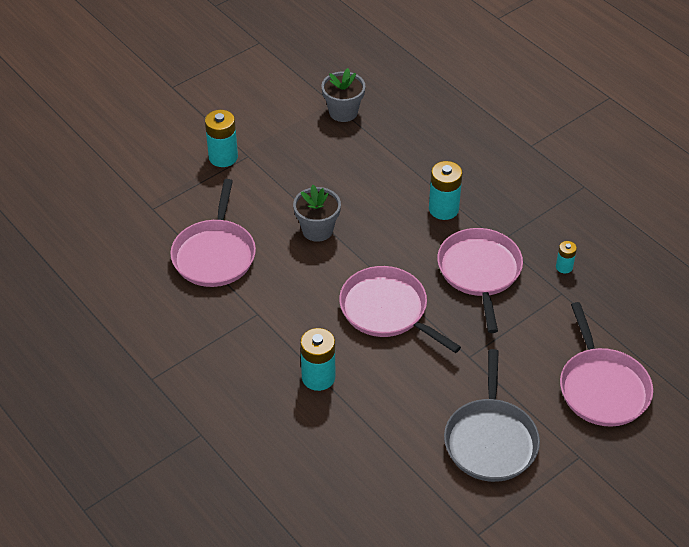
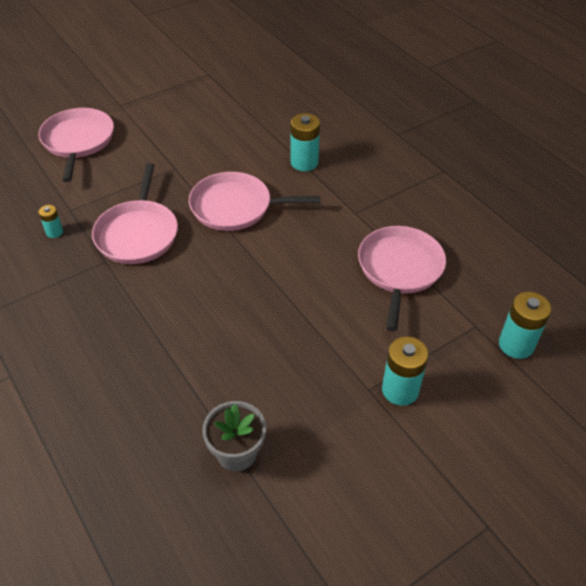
camera: 175 degrees left, 0 degrees up
(317, 230) = (291, 287): grey flower pot -> none
(387, 310) = (235, 207): pink pan -> pink pan turned 135 degrees clockwise
(443, 209) = (149, 300): turquoise battery -> turquoise battery (516, 345)
(490, 440) = (180, 117): grey pan -> none

